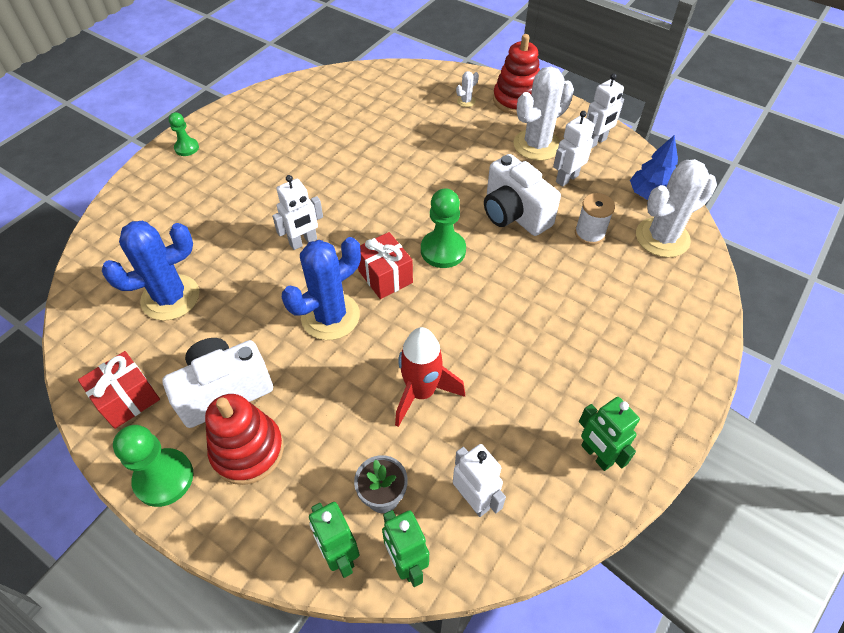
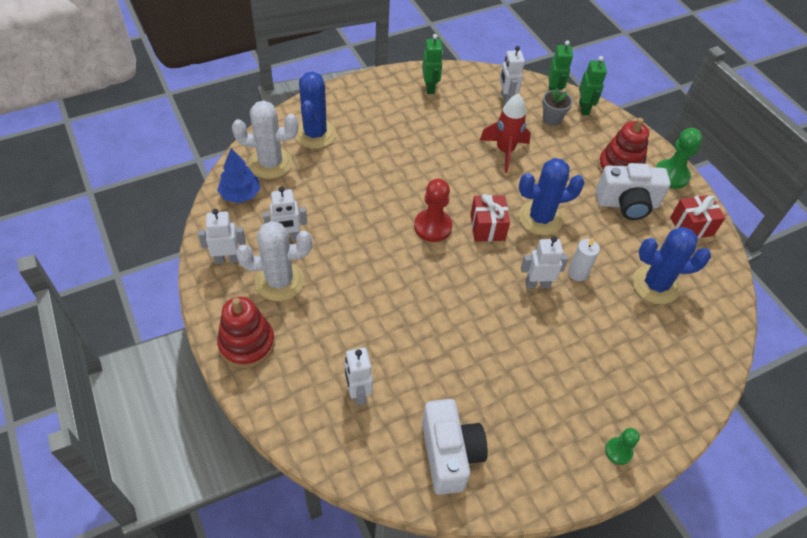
camera: 155 degrees left, 0 degrees up
(264, 272) = (577, 273): none -> white candle
(410, 105) = (358, 393): none -> white robot
(443, 250) = (433, 227): green pawn -> red pawn
(466, 101) = (297, 368): white cactus -> none
(514, 214) = (357, 229): white camera -> white camera (449, 454)
(589, 233) = (316, 189): white spool -> none
(659, 295) = (315, 134): none -> blue cactus

